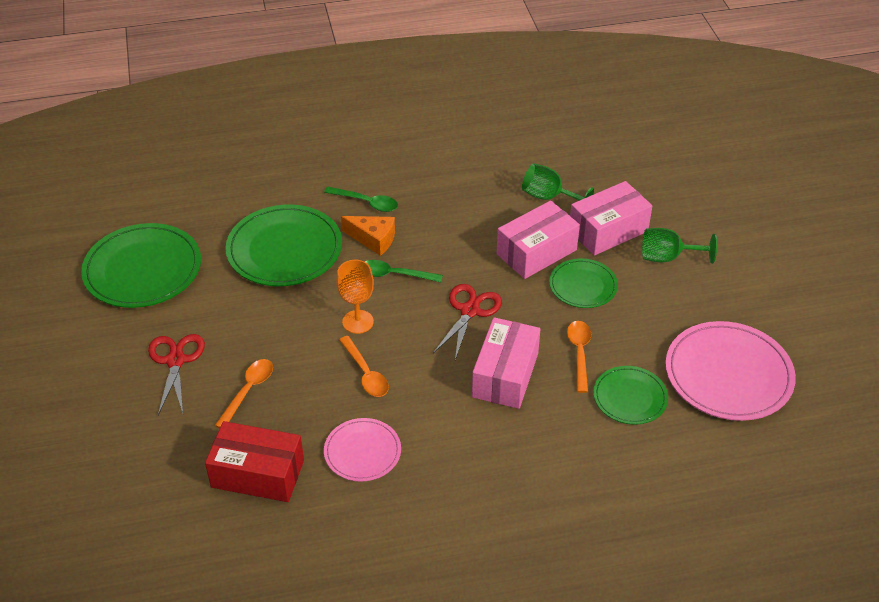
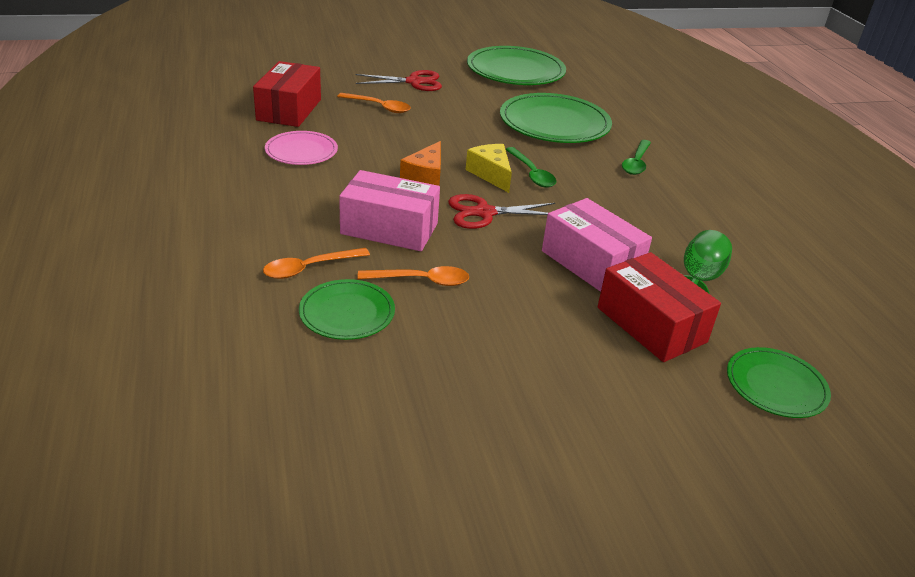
camera: 85 degrees right, 10 degrees down
(358, 322) = (463, 153): orange goblet -> none
(366, 373) = (396, 155): orange spoon -> orange spoon (309, 268)
(373, 239) = (581, 164): orange cheese -> orange cheese (425, 177)
(394, 275) = (532, 173): green spoon -> green spoon turned 150 degrees clockwise
(398, 303) = (491, 174): none -> yellow cheese
(469, 311) = (484, 213): red scissors -> red scissors turned 150 degrees clockwise
(583, 285) = (538, 293): green plate -> green plate (776, 385)
(608, 230) = (651, 325): pink box -> red box
(667, 257) = (612, 376): green goblet -> none
(728, 374) = (379, 409): pink plate -> none

